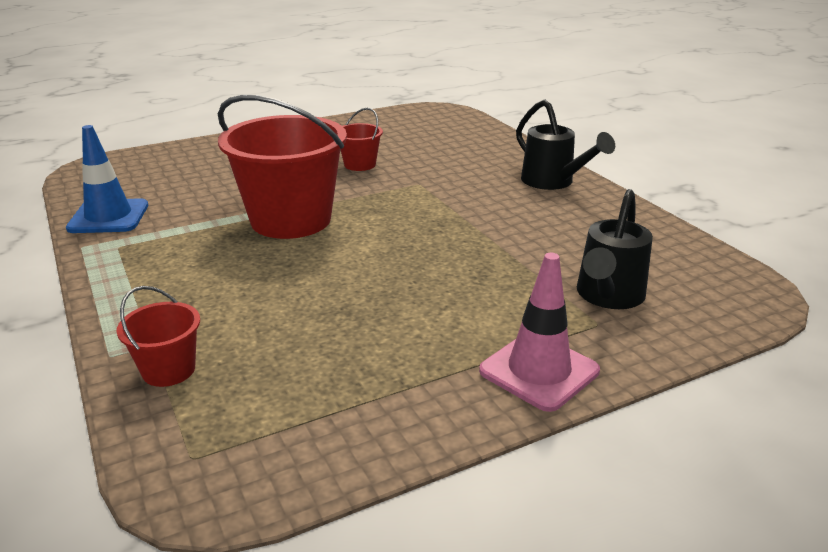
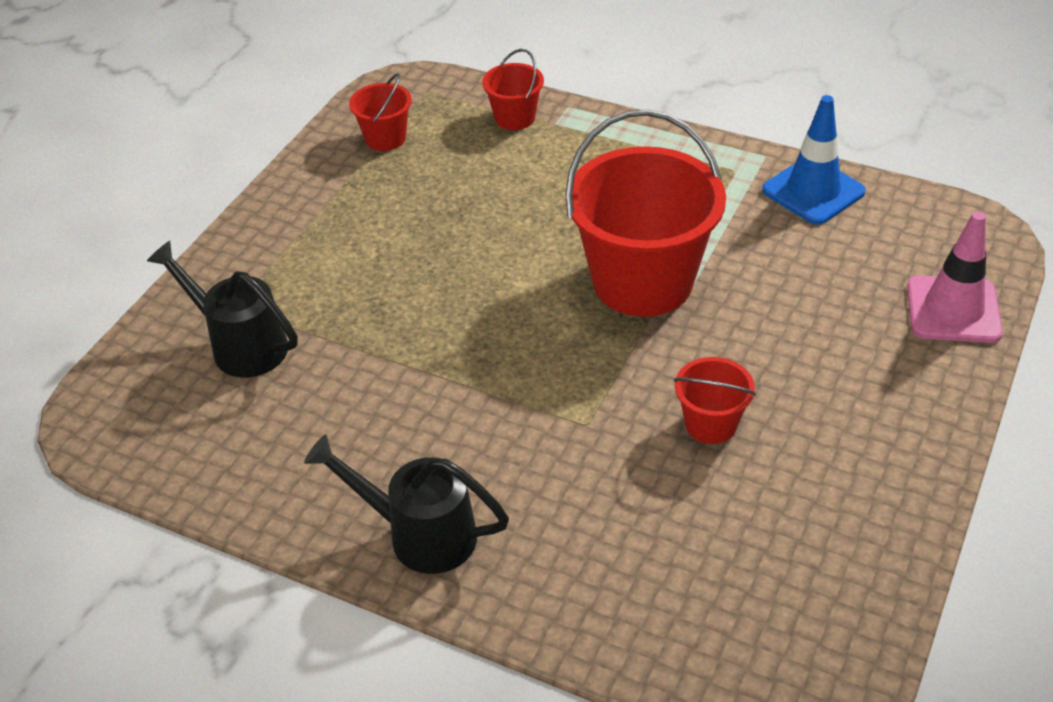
camera: 145 degrees right, 15 degrees up
(311, 418) = (385, 138): none -> red bucket
(539, 371) = (260, 240): pink traffic cone -> pink traffic cone (953, 310)
(608, 296) = (241, 345): black watering can -> black watering can turned 45 degrees counterclockwise

